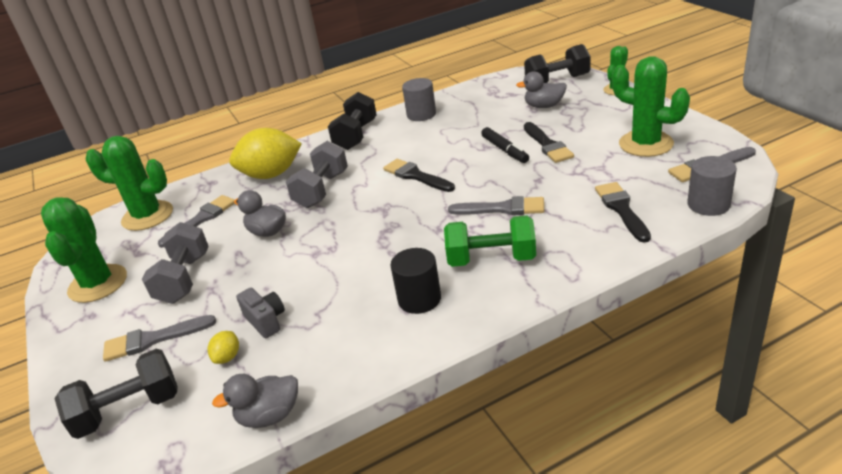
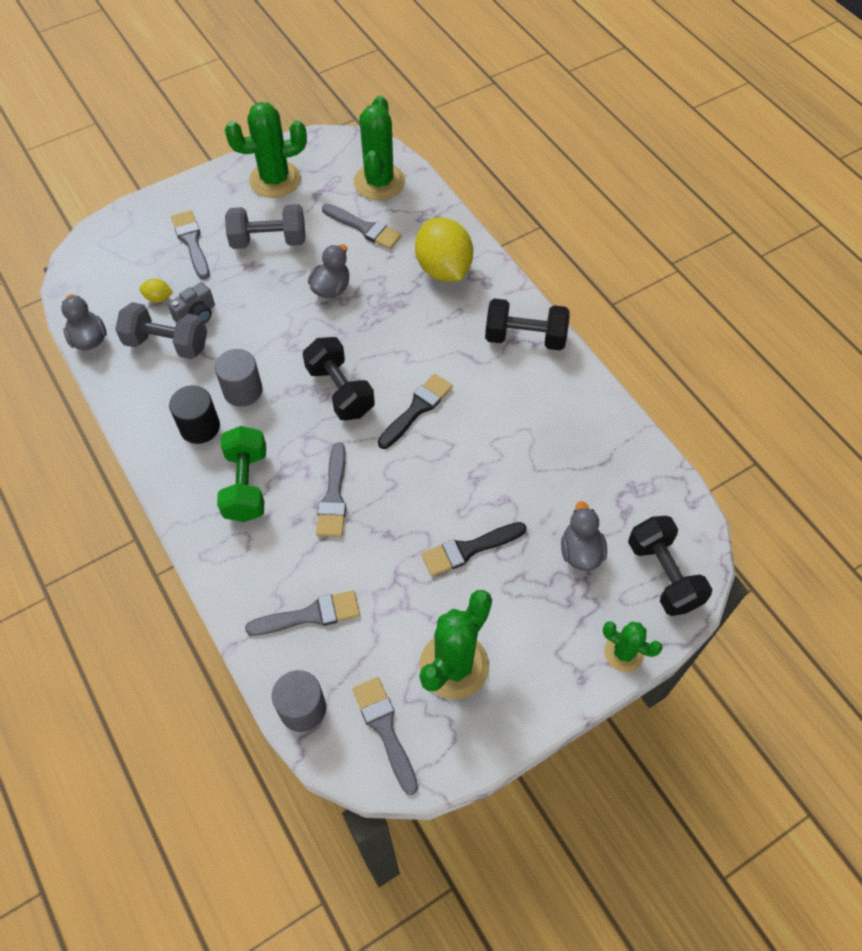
camera: 80 degrees right, 25 degrees up
(129, 410) = (117, 250): black dumbbell -> black dumbbell (340, 391)
(322, 190) = (402, 322): grey dumbbell -> grey dumbbell (167, 344)
(421, 114) = (574, 404): grey cylinder -> grey cylinder (243, 390)
(505, 150) = (463, 500): black marker -> none
(621, 209) = (310, 615): black brush -> grey brush

